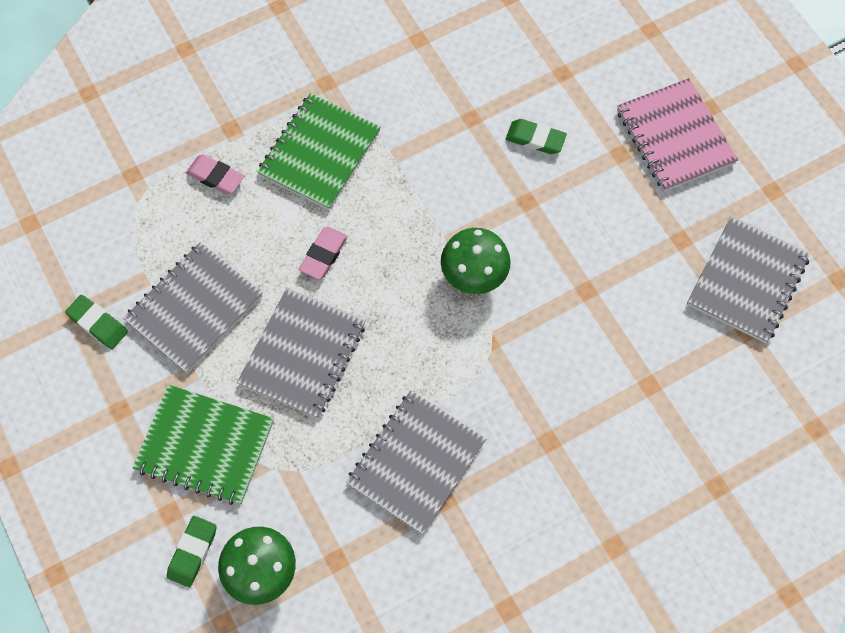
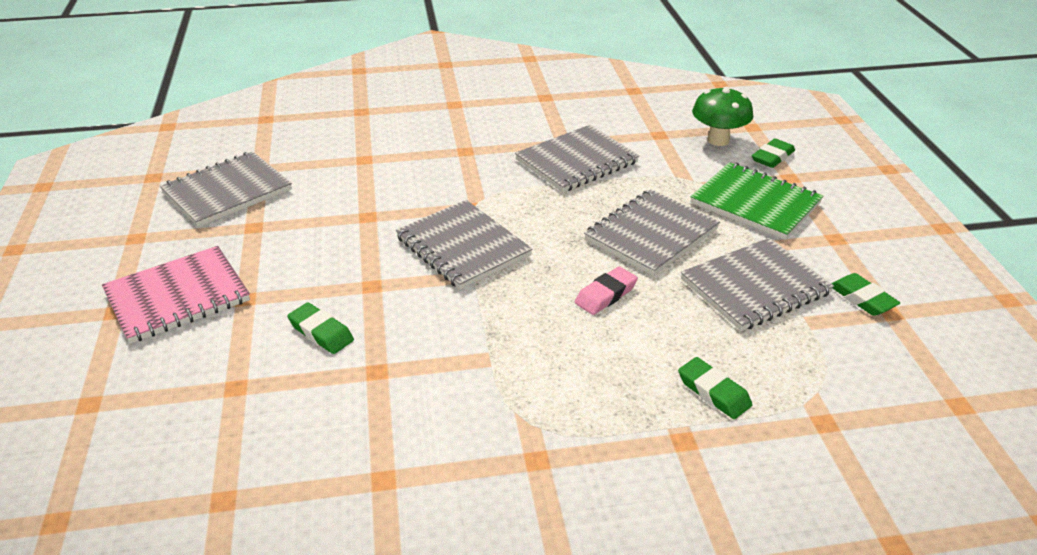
camera: 160 degrees left, 30 degrees down
(215, 177) = (713, 392): pink eraser -> green eraser
(319, 153) = (577, 383): green notebook -> none
(474, 276) = (462, 247): green mushroom -> grey notebook
(674, 137) = (177, 297): pink notebook -> pink notebook turned 60 degrees clockwise

